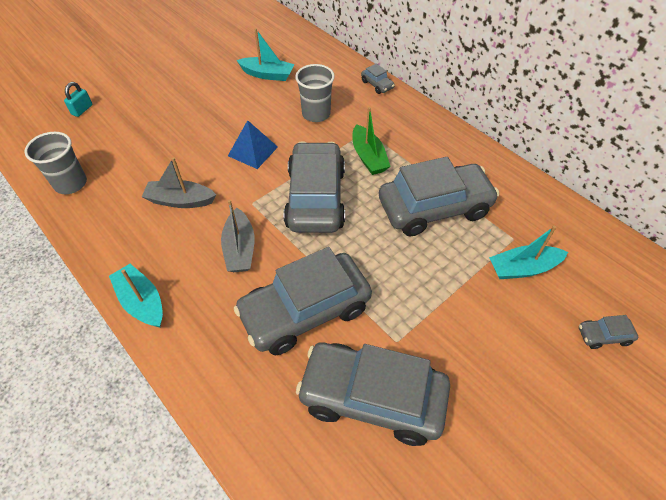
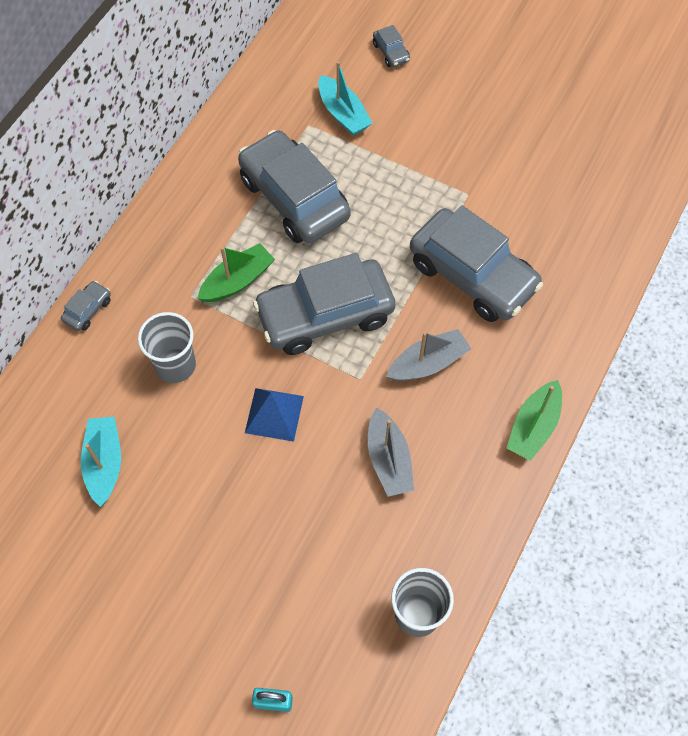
camera: 110 degrees left, 10 degrees up
(142, 302) = (533, 426): turquoise boat -> green boat
(372, 397) = (527, 199): grey car -> none

